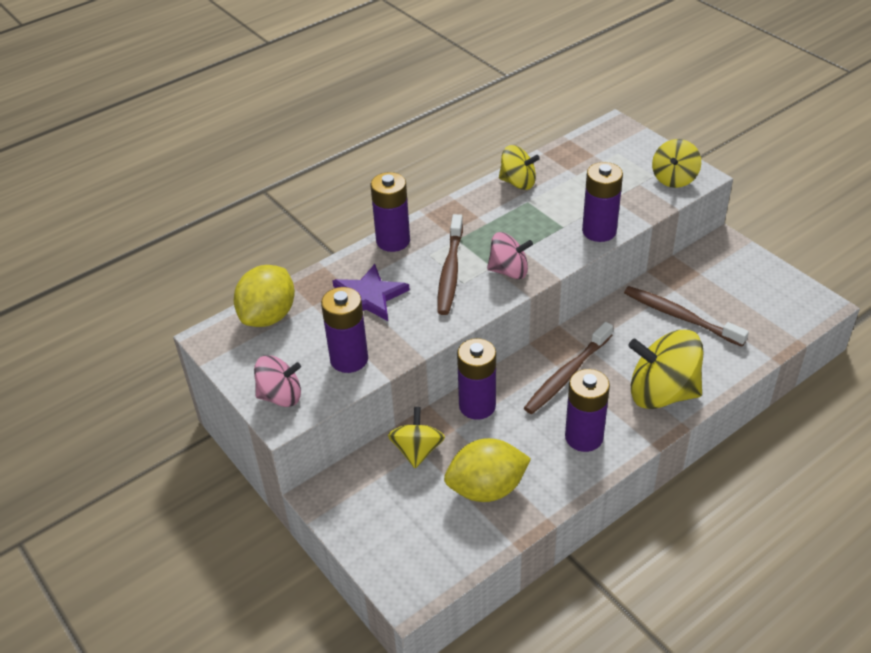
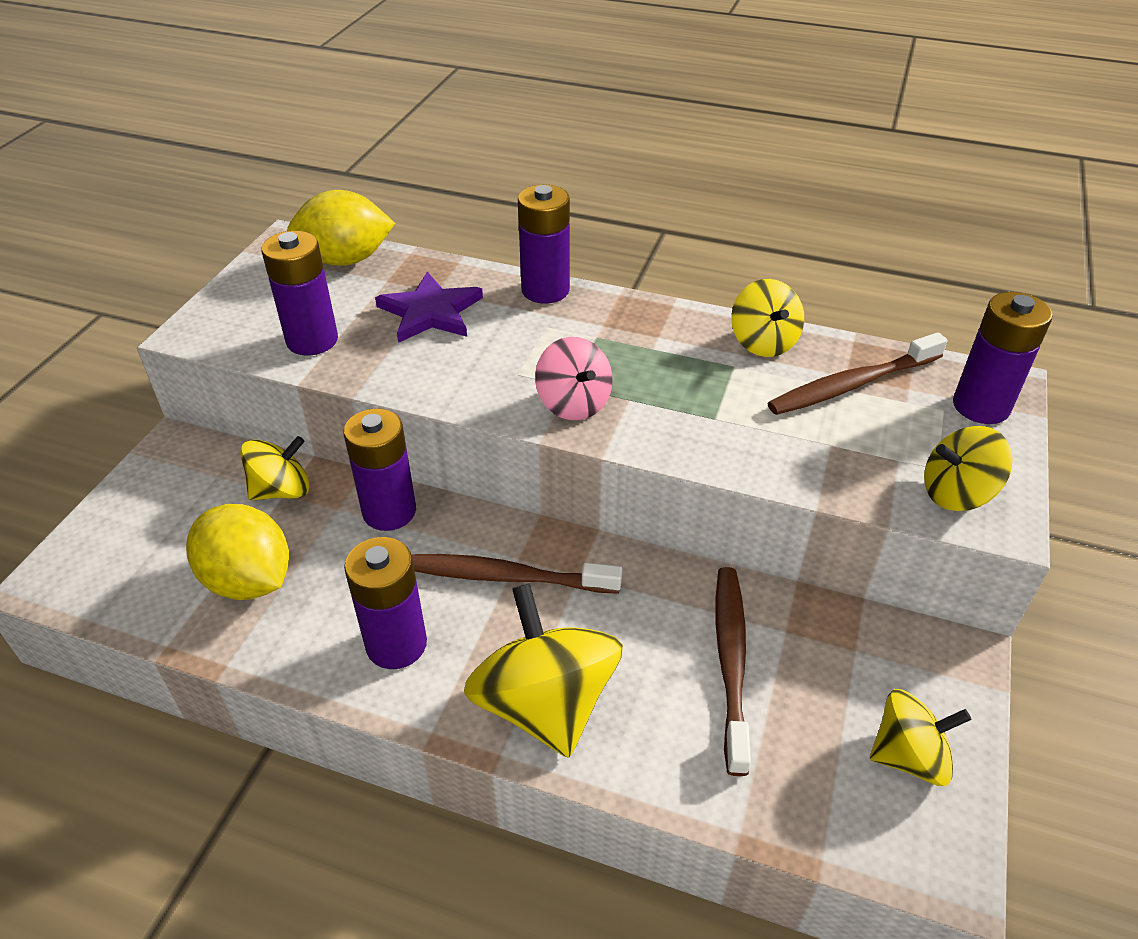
camera: 55 degrees right, 0 degrees up
(280, 396) = (222, 318): pink spinning top -> none
(450, 271) = (529, 354): brown toothbrush -> brown toothbrush (852, 385)
(599, 231) = (741, 457): purple battery -> purple battery (981, 406)
(765, 287) = (908, 756): none -> yellow spinning top

